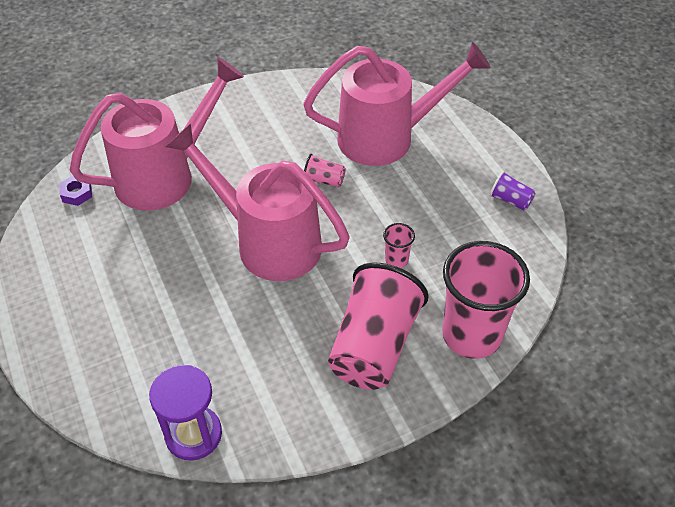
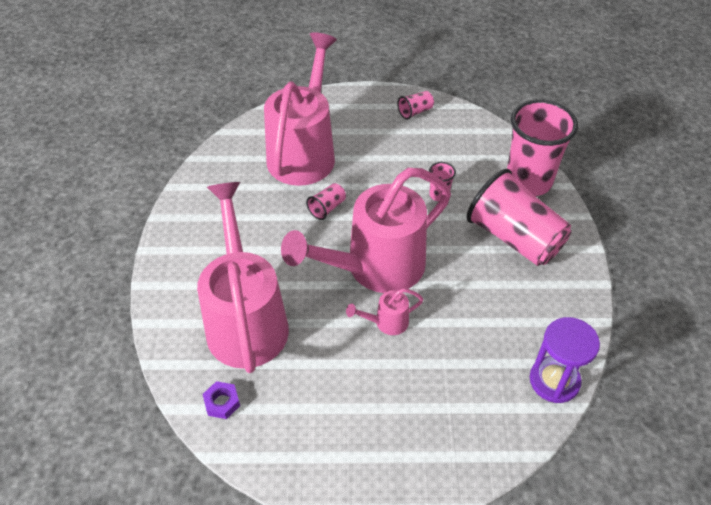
camera: 65 degrees left, 0 degrees up
(205, 272) = (386, 322): none -> pink watering can
(510, 200) = (415, 112): purple cup -> pink cup

